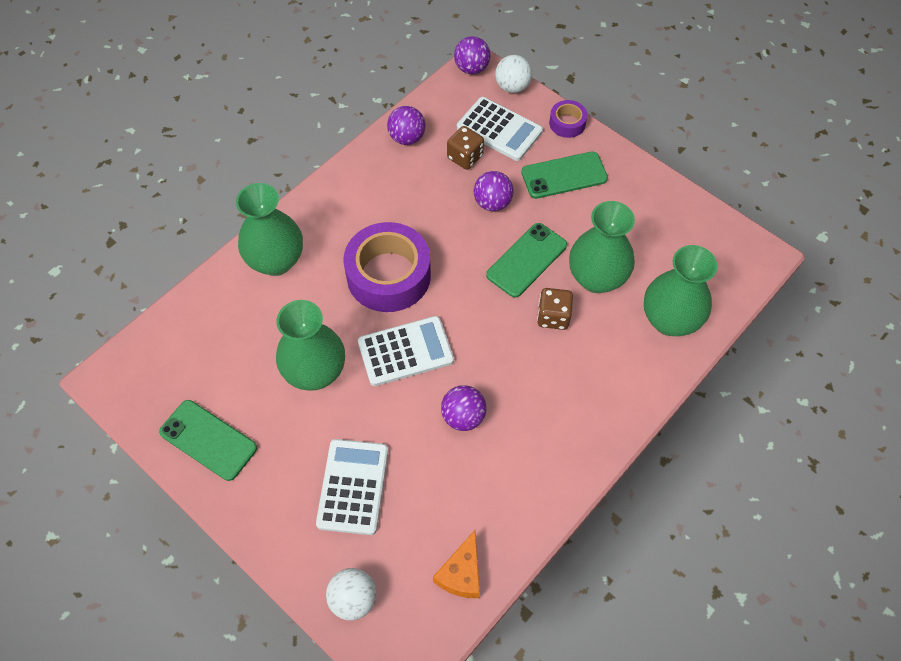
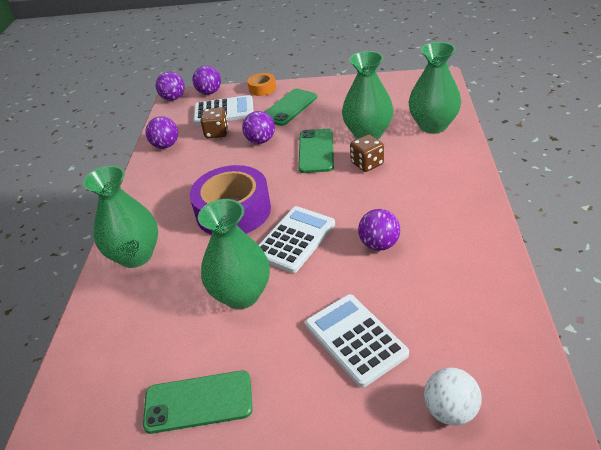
camera: 35 degrees left, 20 degrees down
(461, 573) = (499, 327): orange cheese -> none
(512, 87) = (209, 92): white ball -> purple ball
(567, 123) = (262, 89): purple tape -> orange tape

